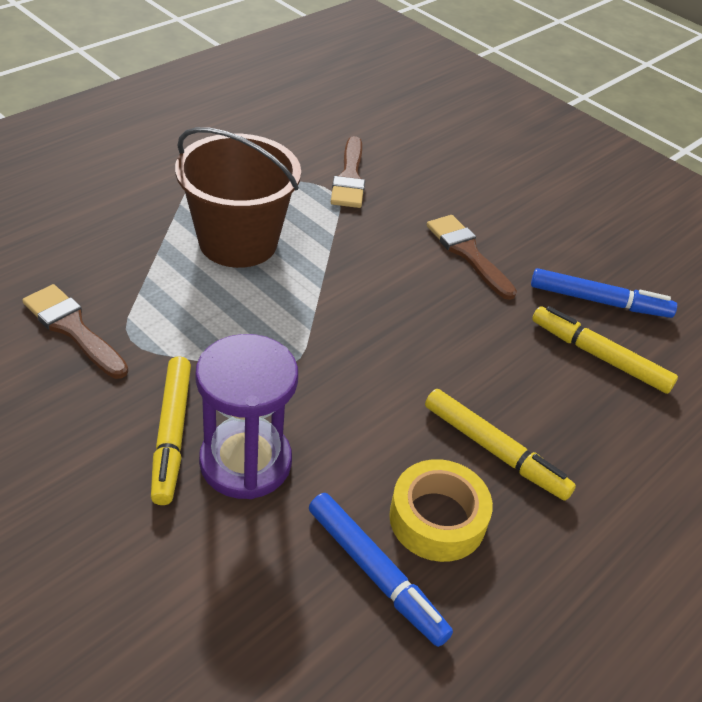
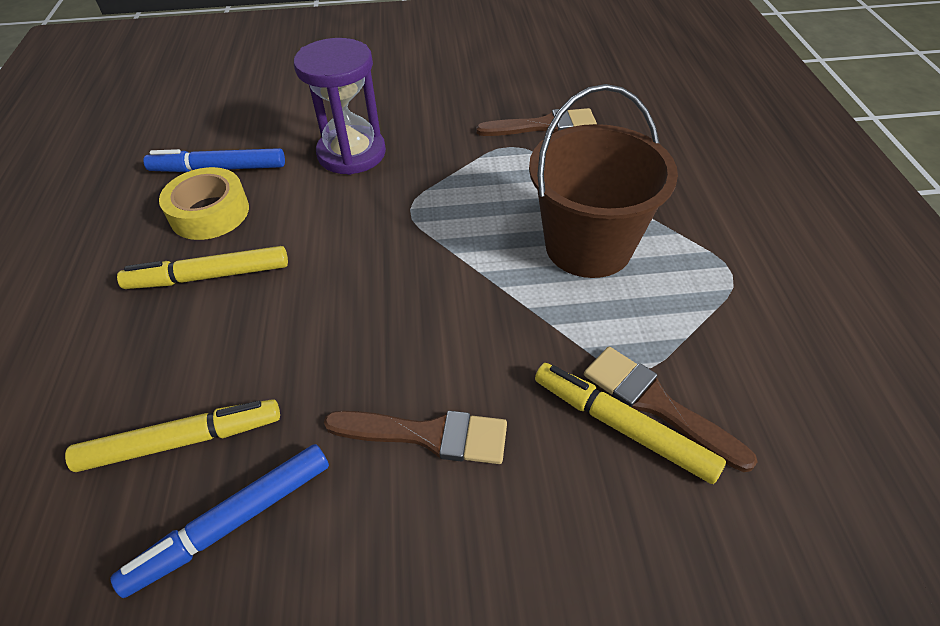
camera: 135 degrees right, 5 degrees up
(172, 435) = (406, 134): yellow marker -> yellow marker (622, 427)

